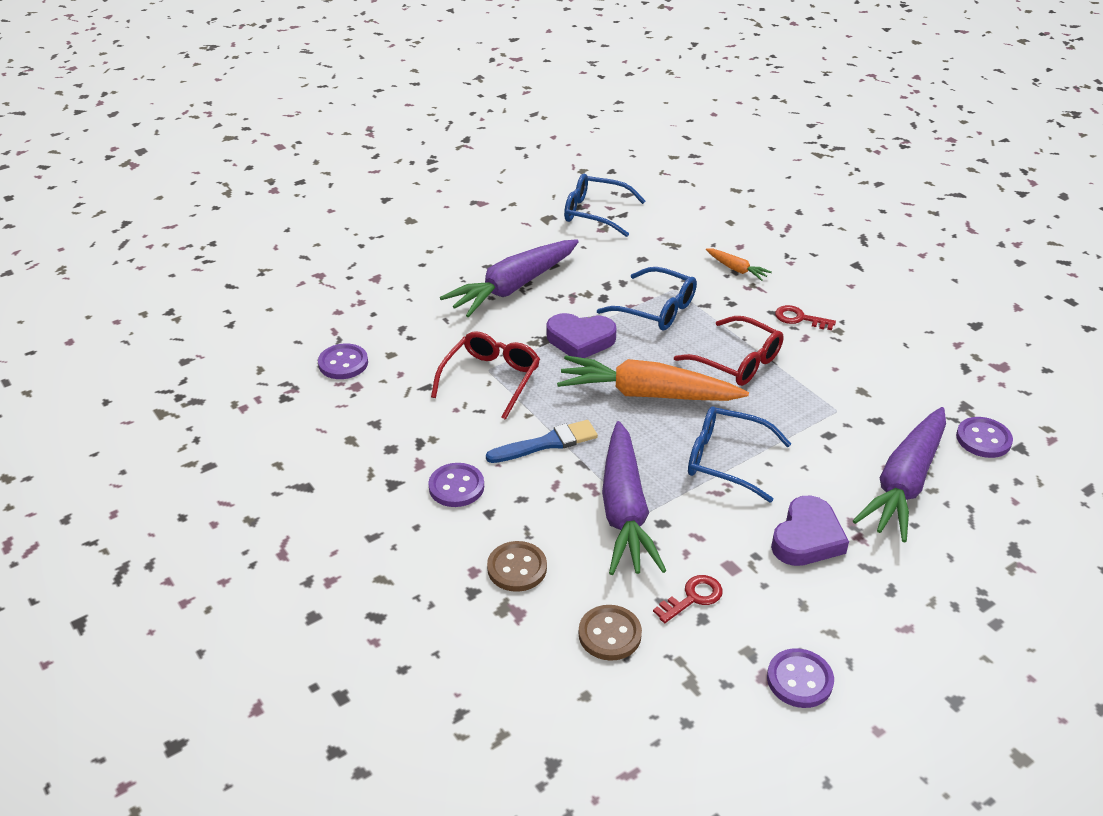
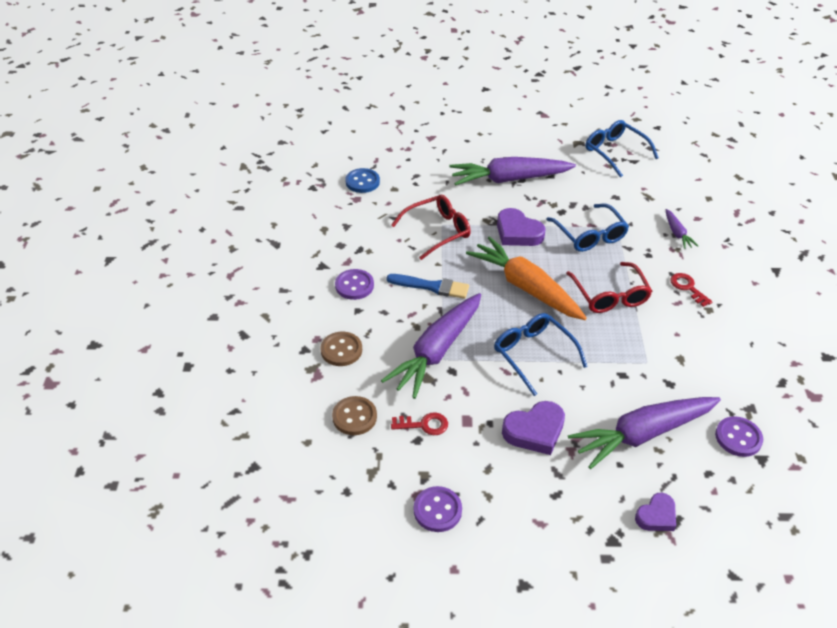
camera: 35 degrees right, 5 degrees up
(343, 363) = (362, 182): purple button -> blue button
(736, 269) = (677, 233): orange carrot -> purple carrot
(994, 554) = (656, 516): none -> purple heart

